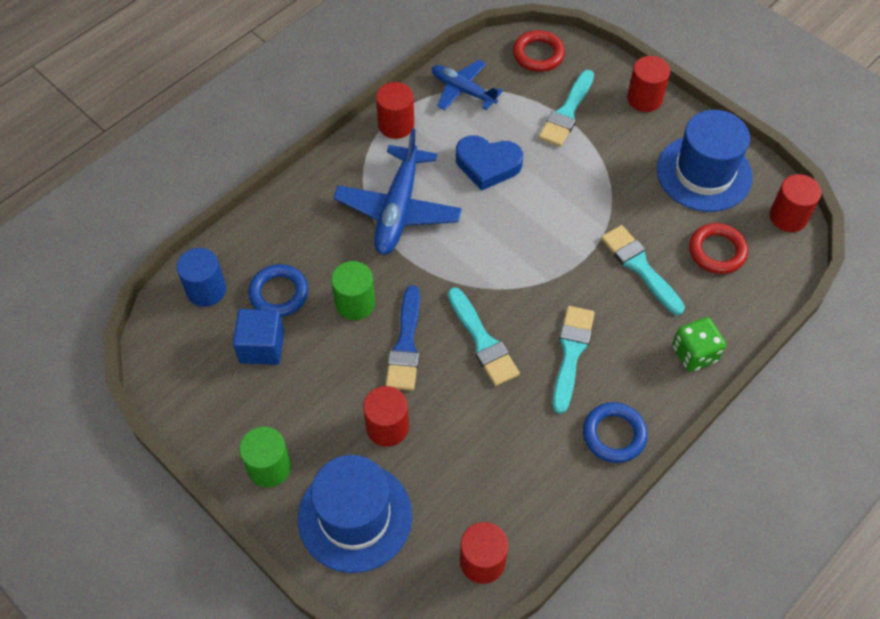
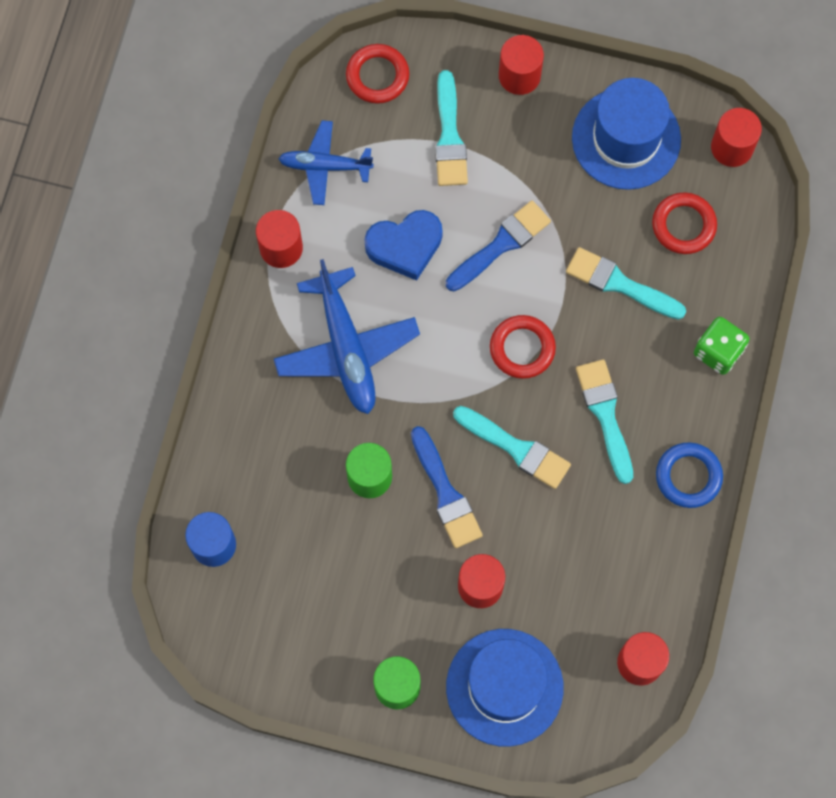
camera: 30 degrees left, 15 degrees up
(262, 346) = (309, 573): blue cube -> none
(279, 293) = (288, 508): blue ring -> none
(533, 274) = (522, 348): none -> red ring
(561, 197) = (501, 245): none -> blue brush

